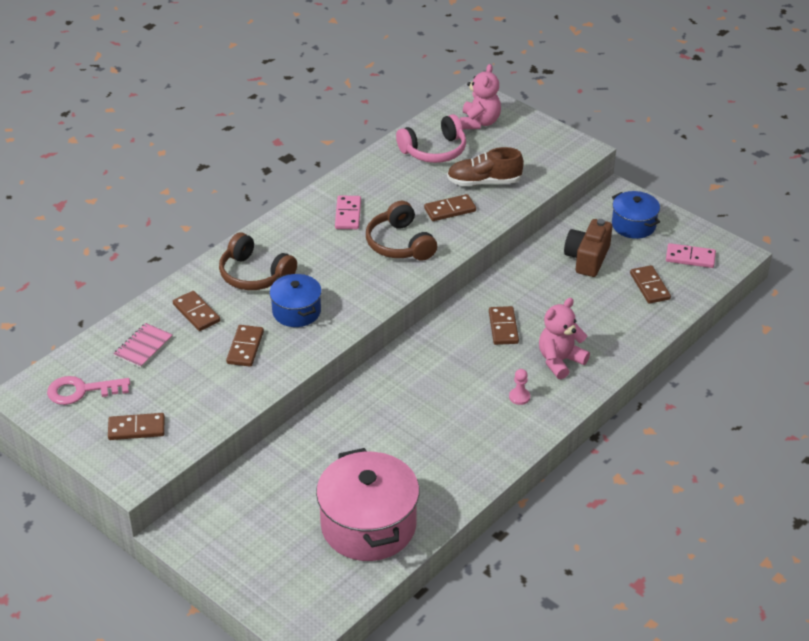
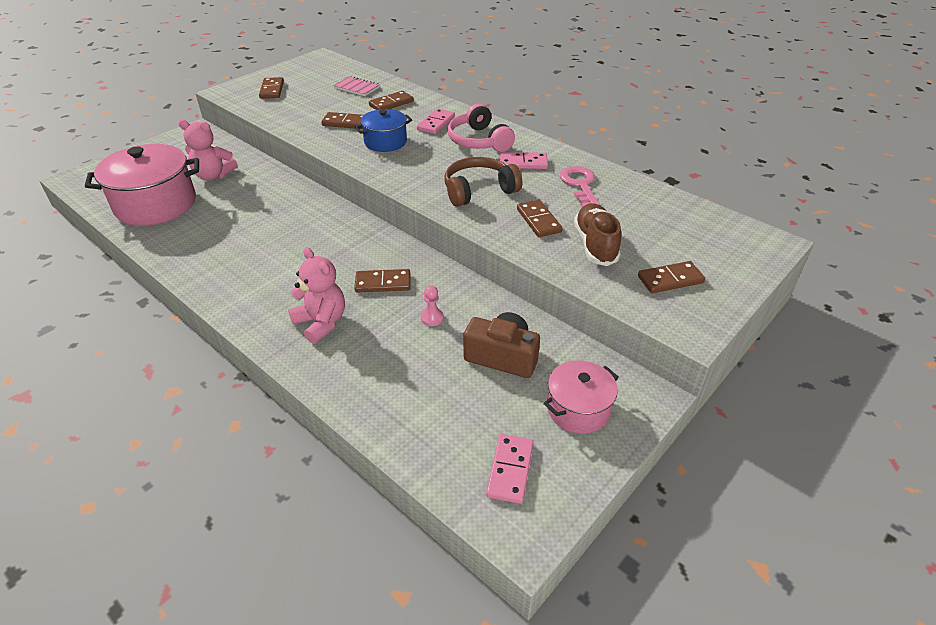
camera: 90 degrees right, 0 degrees up
(81, 391) = (317, 72): pink key -> pink key (580, 185)
(254, 274) = (436, 123): brown headphones -> pink domino
(434, 150) = (646, 212): pink headphones -> pink headphones (479, 141)
(479, 122) = (716, 244): pink teddy bear -> pink teddy bear (213, 175)
(519, 397) = (274, 291): pink pawn -> pink pawn (432, 318)
(633, 225) = (578, 409): blue pot -> pink pot
(650, 286) = (446, 415): brown domino -> brown domino (670, 280)

